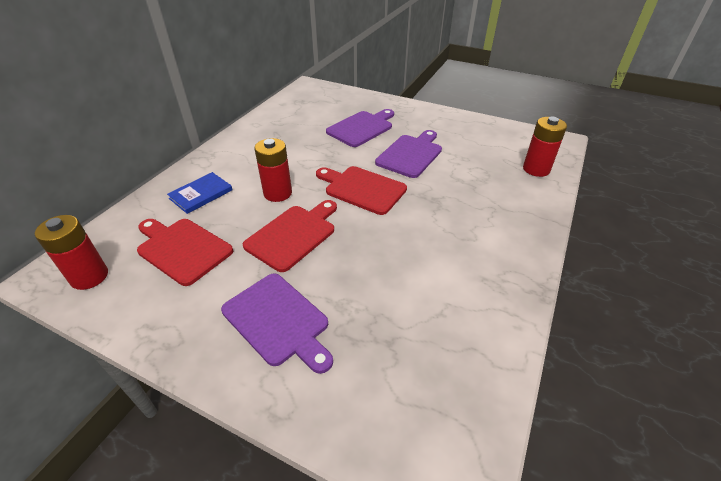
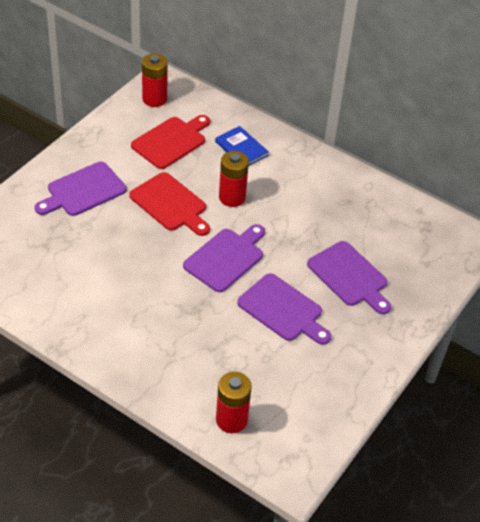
camera: 95 degrees right, 5 degrees up
(362, 189) = (226, 258): red cutting board -> purple cutting board

